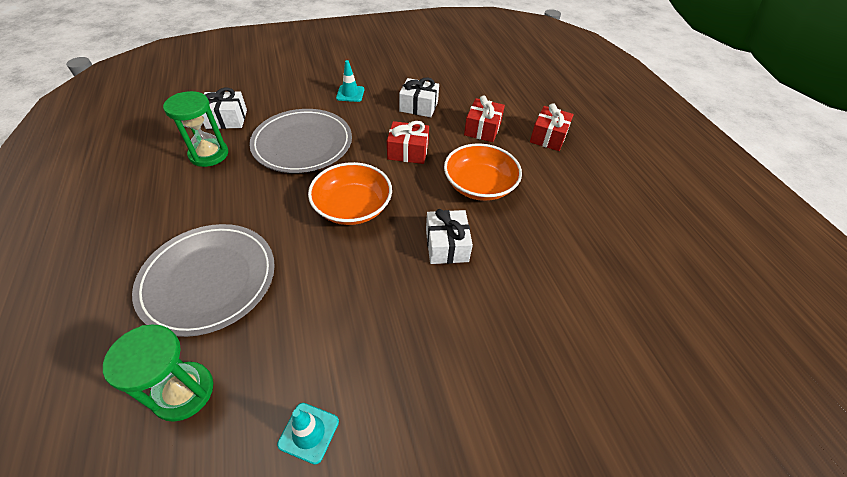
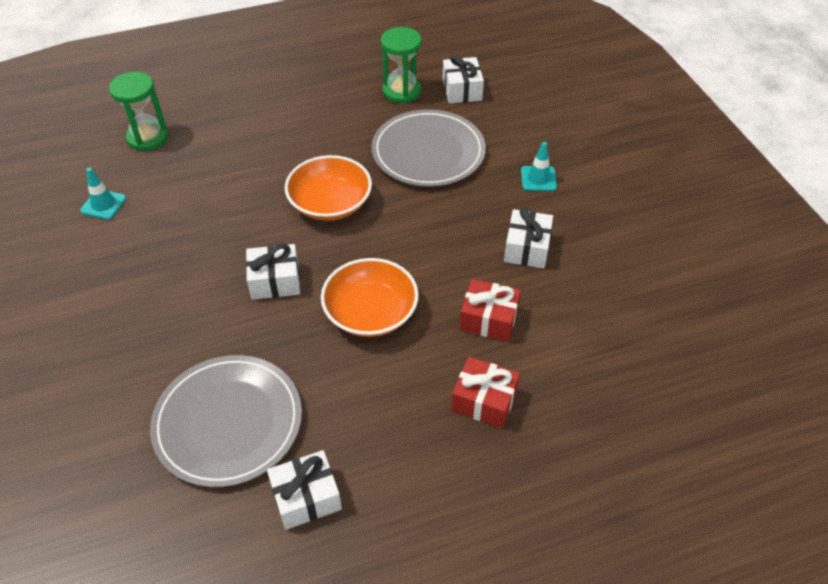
camera: 90 degrees right, 0 degrees up
(209, 280) = (244, 127): grey plate -> grey plate (228, 422)
(408, 151) = (427, 242): red gift -> none
(645, 223) = (306, 497): none -> white gift

